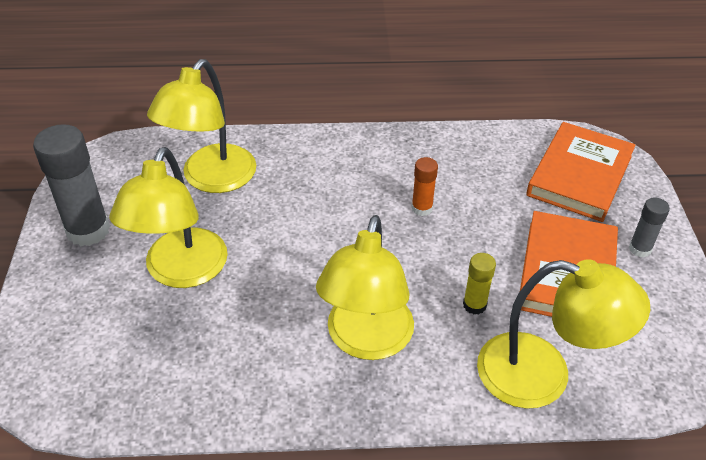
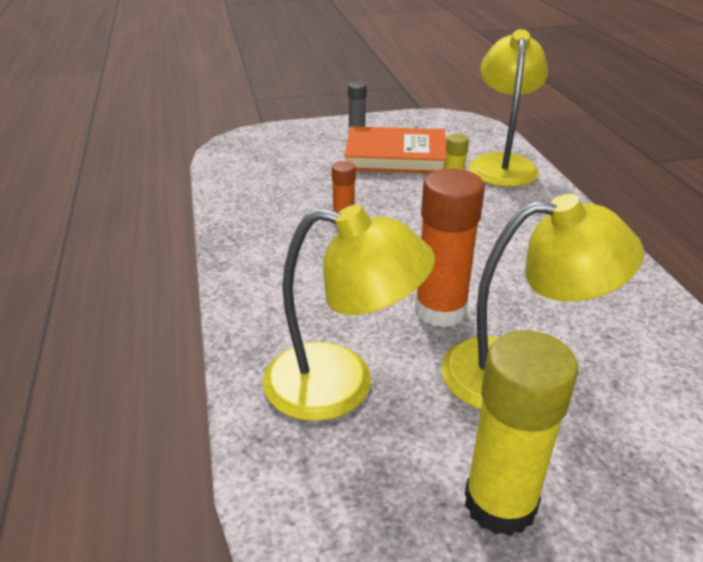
camera: 100 degrees left, 10 degrees down
(88, 230) = (500, 503): grey glue stick -> yellow glue stick
(269, 245) = (440, 310): none -> orange glue stick
(366, 341) = (525, 236): yellow lamp -> none
(579, 175) = (275, 151): orange book -> none

